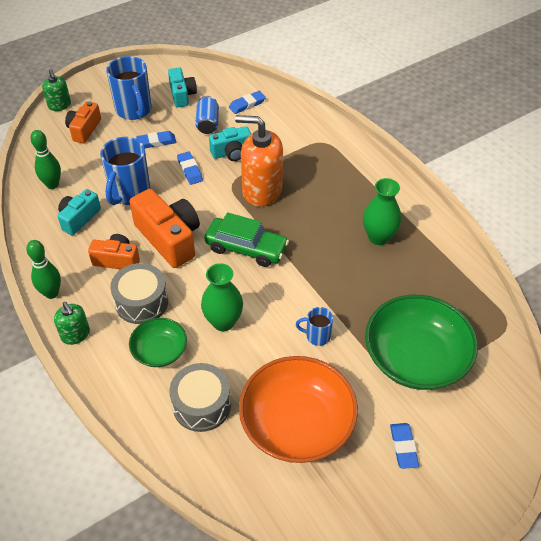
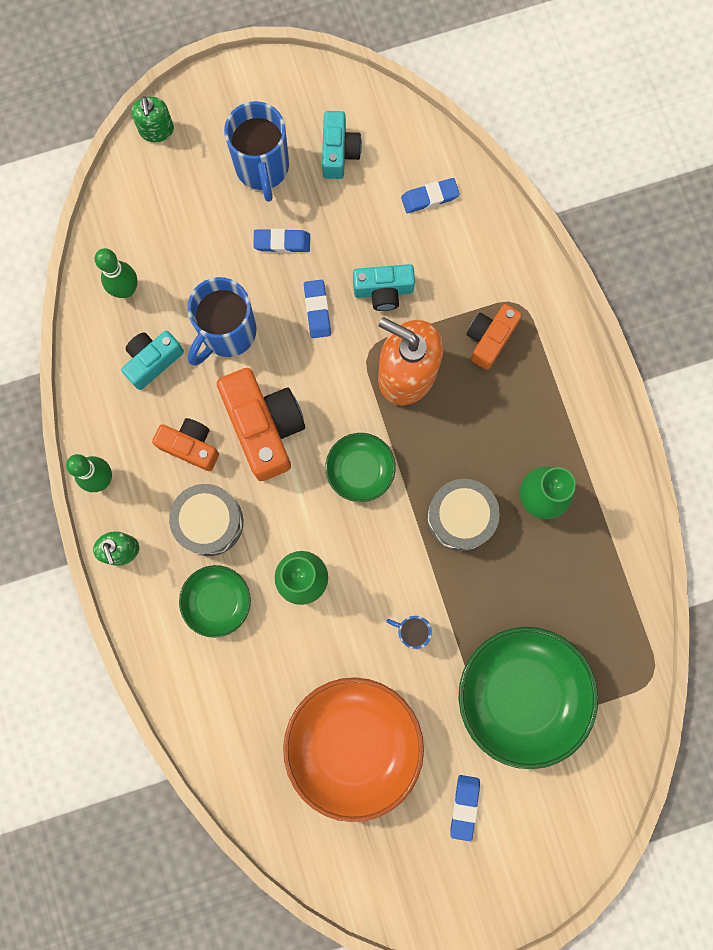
camera: 15 degrees right, 30 degrees up
(84, 129) = (184, 191): orange camera -> orange camera (489, 339)
(202, 405) = (251, 690): grey drum -> grey drum (460, 517)
(207, 123) = (363, 222): blue can -> none
(246, 248) = (360, 470): green car -> green bowl

